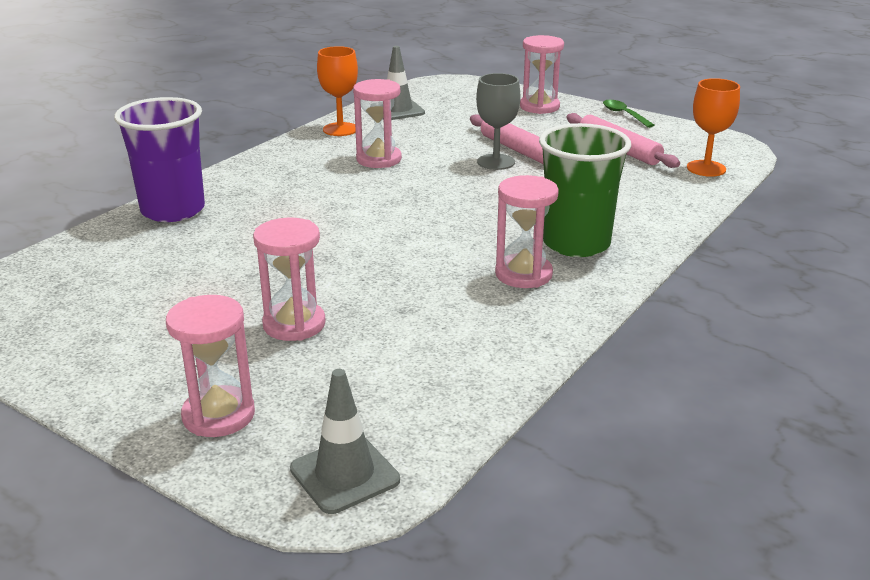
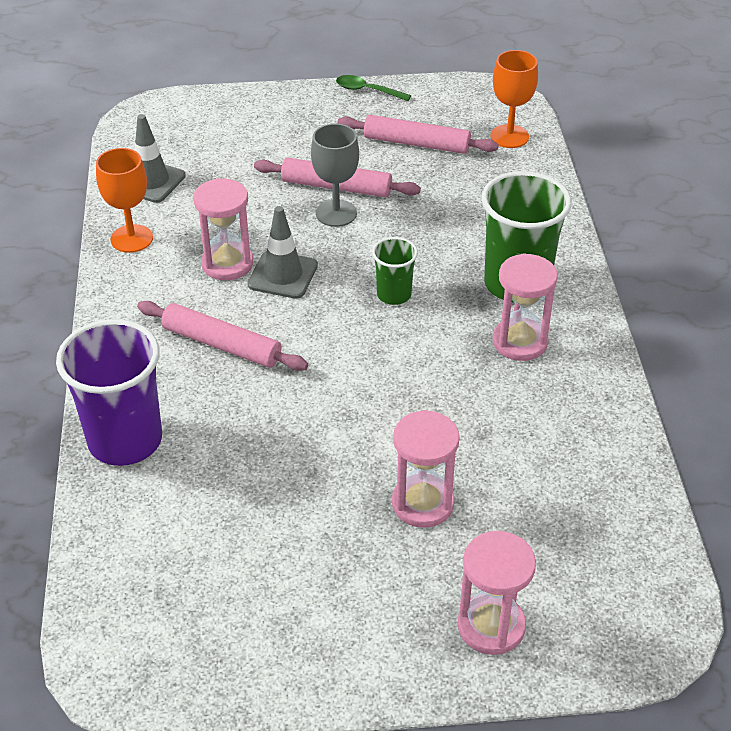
camera: 40 degrees left, 15 degrees up
(307, 193) = (221, 345): none -> pink rolling pin
(344, 474) = (639, 612): grey traffic cone -> grey traffic cone (283, 275)
(467, 213) = (394, 294): none -> green cup
(539, 107) = (280, 113): pink hourglass -> none

